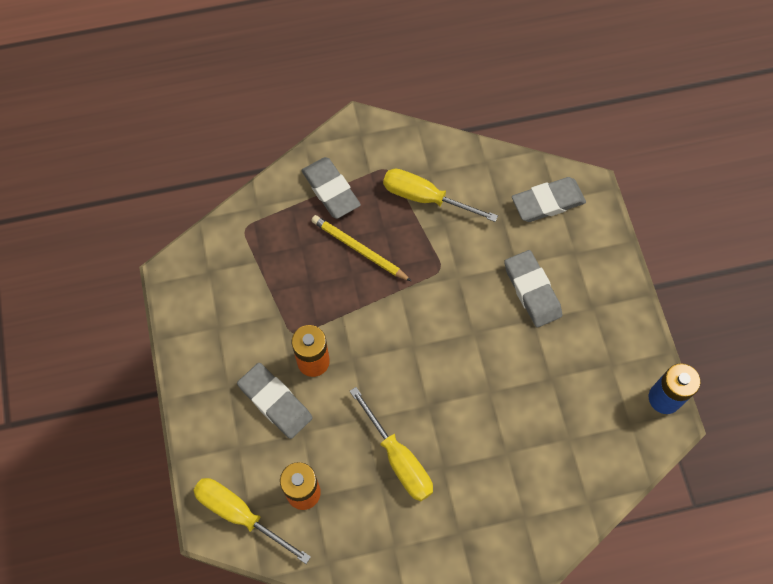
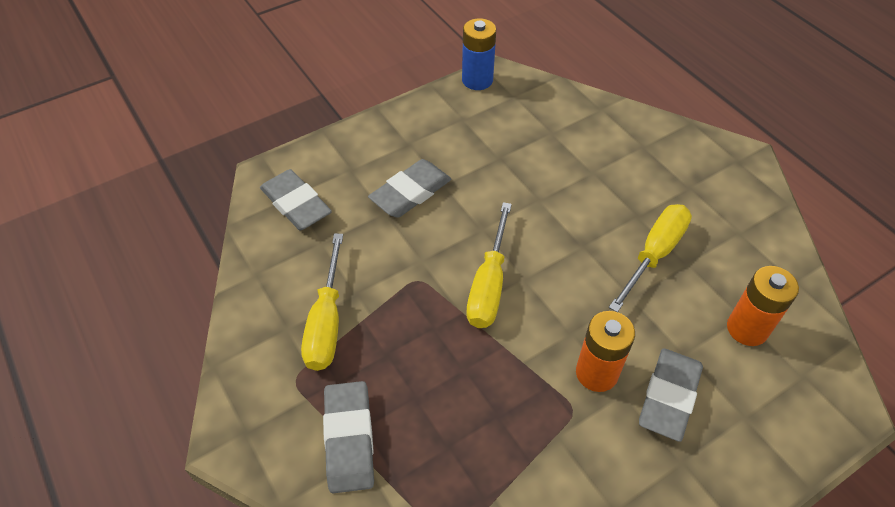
camera: 110 degrees left, 15 degrees down
(240, 514) = (815, 384): yellow screwdriver -> yellow screwdriver (489, 285)
(331, 190) = (349, 439): grey eraser -> grey eraser turned 45 degrees counterclockwise
(359, 249) = (426, 373): yellow pencil -> none

